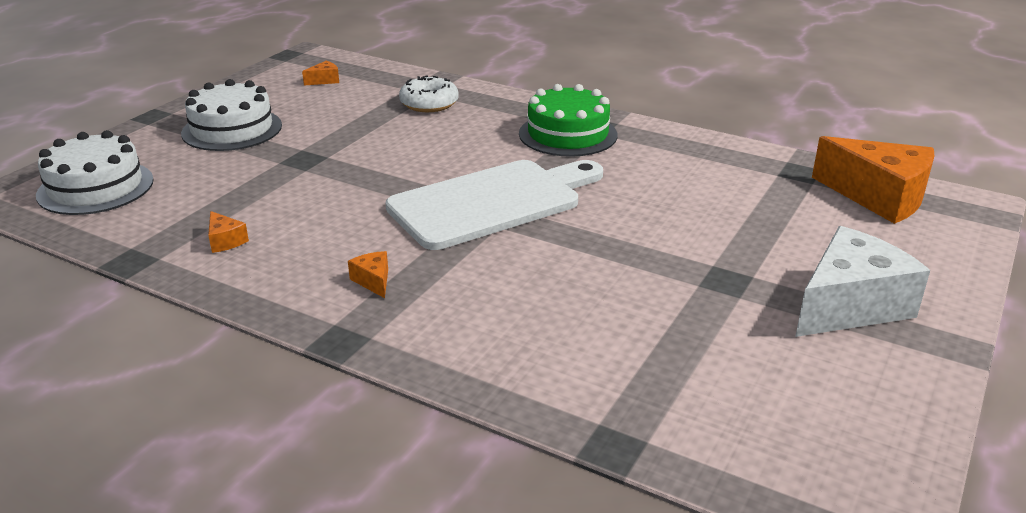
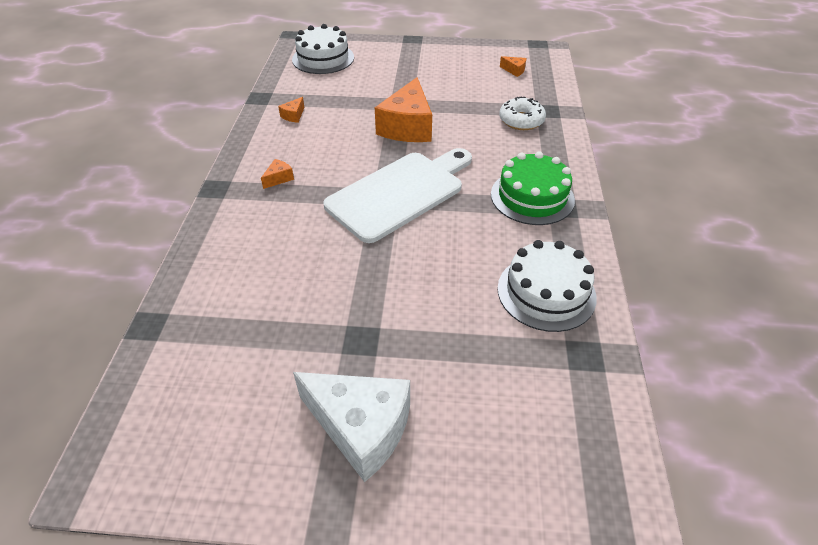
camera: 65 degrees right, 15 degrees up
(232, 129) = (418, 67): white cake -> white cake (546, 292)
(492, 202) = (400, 193): white cutting board -> white cutting board turned 75 degrees counterclockwise
(879, 197) = (579, 427): orange cheese -> orange cheese (407, 127)

